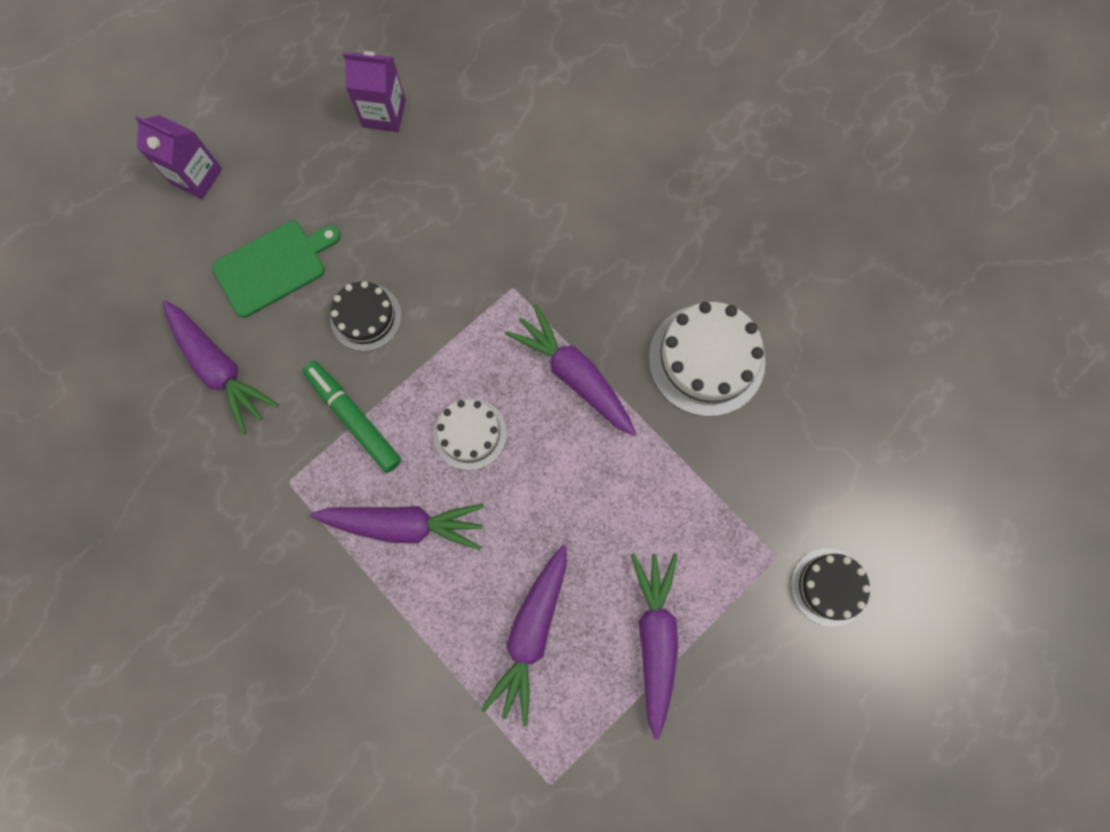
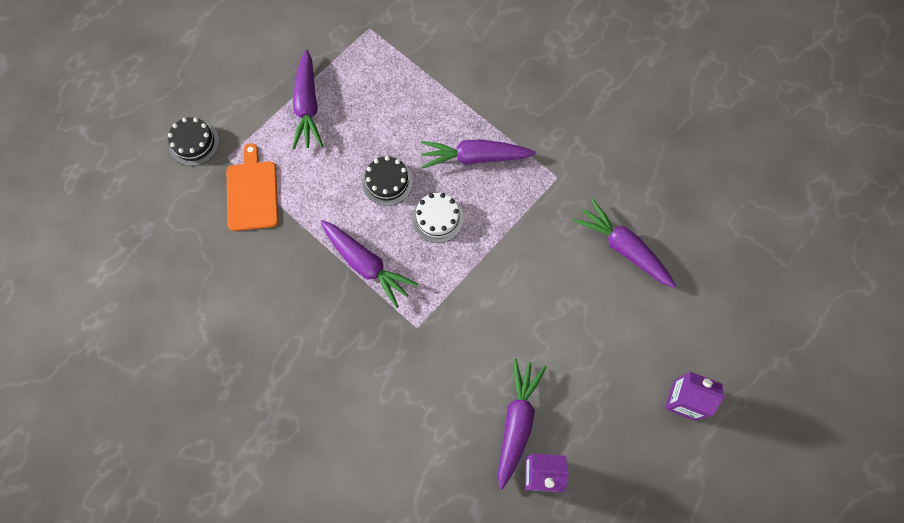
camera: 175 degrees right, 5 degrees down
(274, 267) = (602, 328): green cutting board -> none
(353, 418) = (520, 222): green marker -> none
(366, 317) = (525, 295): black cake -> black cake (387, 182)
(531, 632) = (386, 103): purple carrot -> purple carrot (517, 422)
(706, 359) = (269, 284): white cake -> none
(735, 496) = (252, 192): none -> orange cutting board

